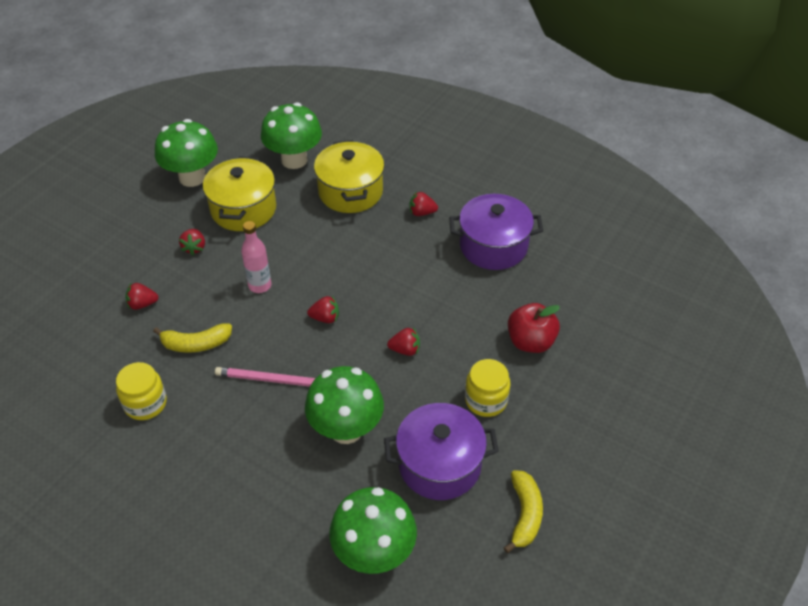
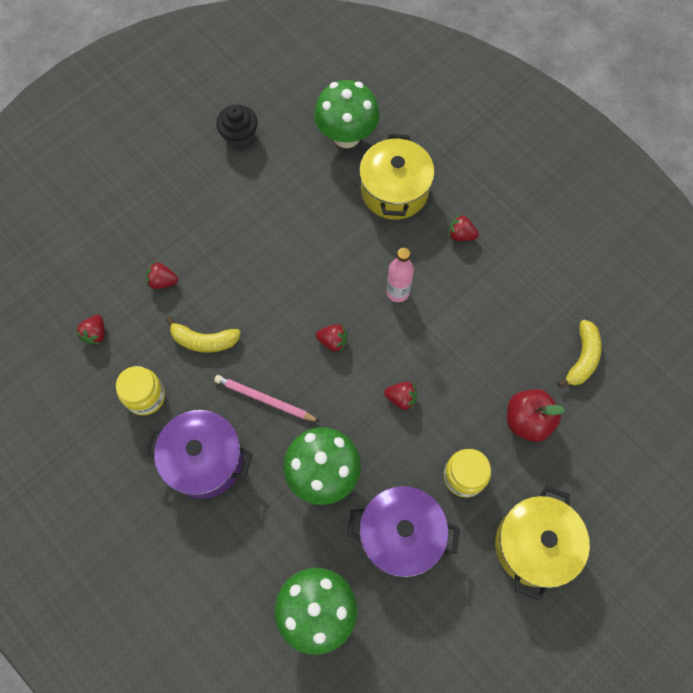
camera: 15 degrees right, 20 degrees up
(192, 177) = (239, 136): green mushroom -> black cupcake
(194, 248) = (224, 225): red strawberry -> red strawberry (95, 334)
(243, 209) = (282, 188): yellow pot -> yellow pot (534, 545)
(260, 285) = (278, 287): pink bottle -> pink bottle (397, 292)
(493, 246) = (523, 295): purple pot -> purple pot (204, 460)
(524, 514) = (465, 610): yellow banana -> yellow banana (582, 358)

